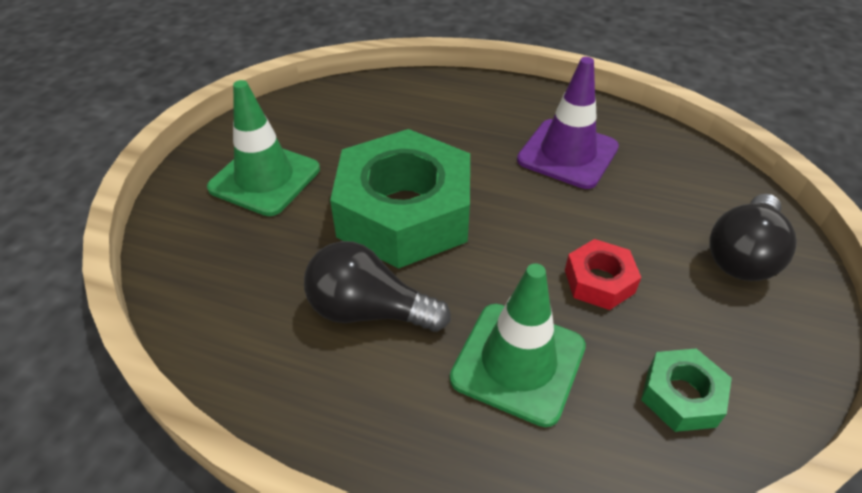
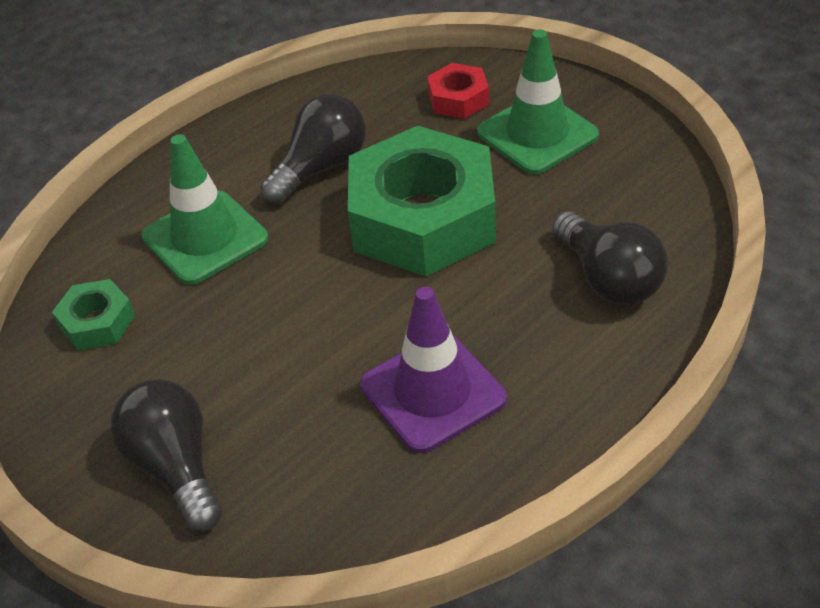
camera: 120 degrees right, 0 degrees up
(415, 108) = (608, 278): none -> black light bulb
(599, 281) = (237, 327): red nut -> red nut (458, 99)

